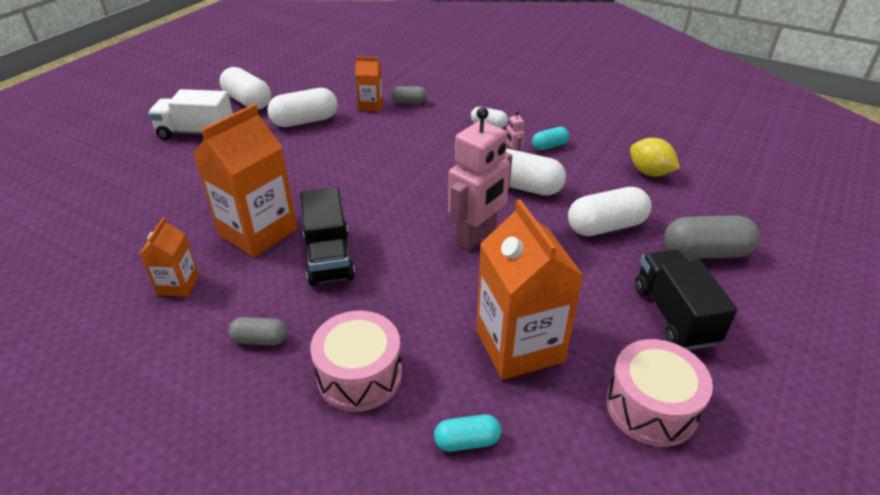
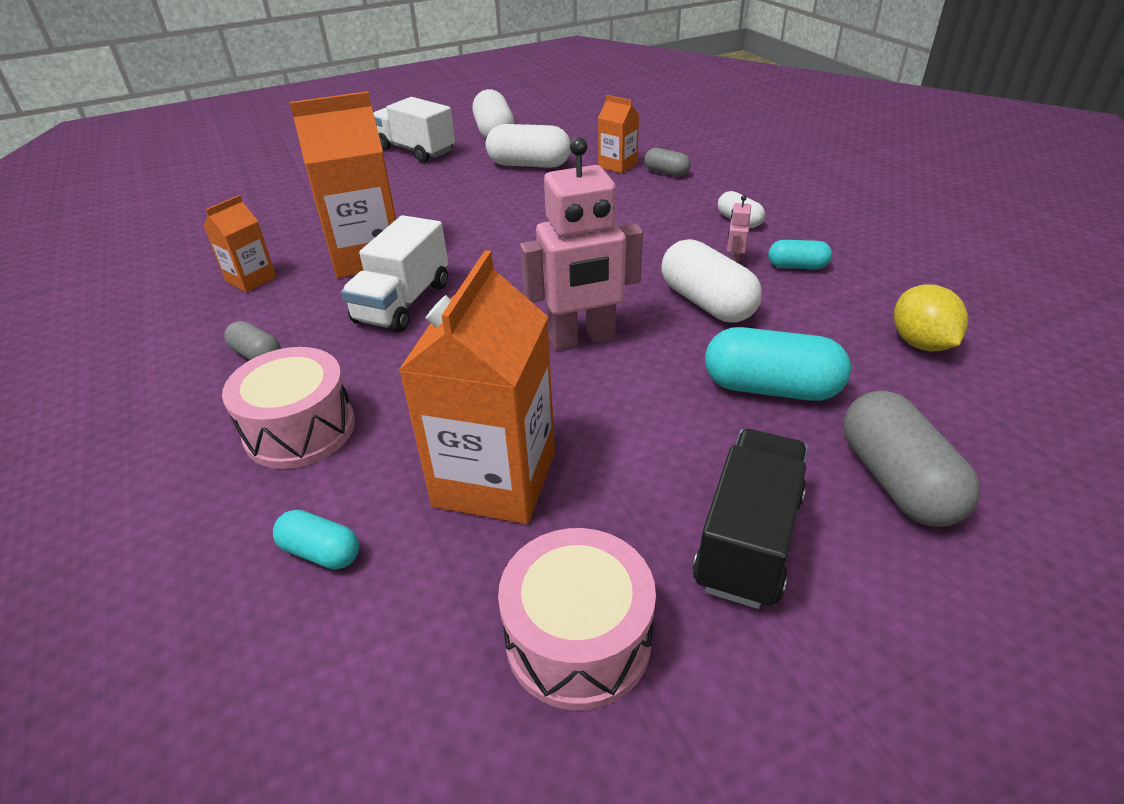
camera: 35 degrees right, 0 degrees up
(329, 257) = (403, 303): black truck -> white truck
(606, 227) = (771, 388): white capsule -> turquoise capsule
(705, 252) = (897, 480): grey capsule -> grey capsule turned 45 degrees clockwise

